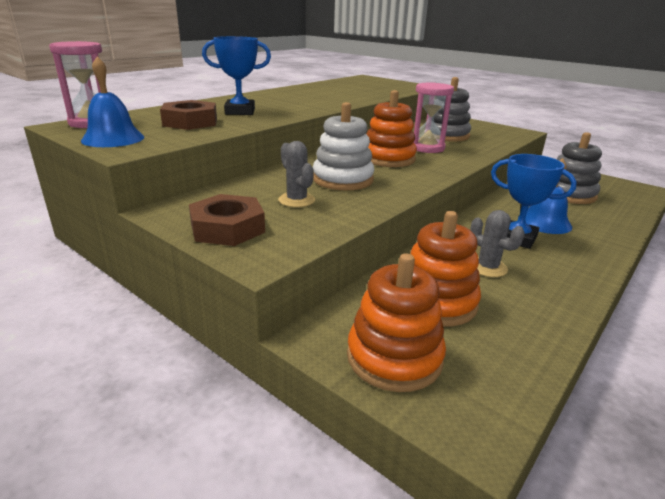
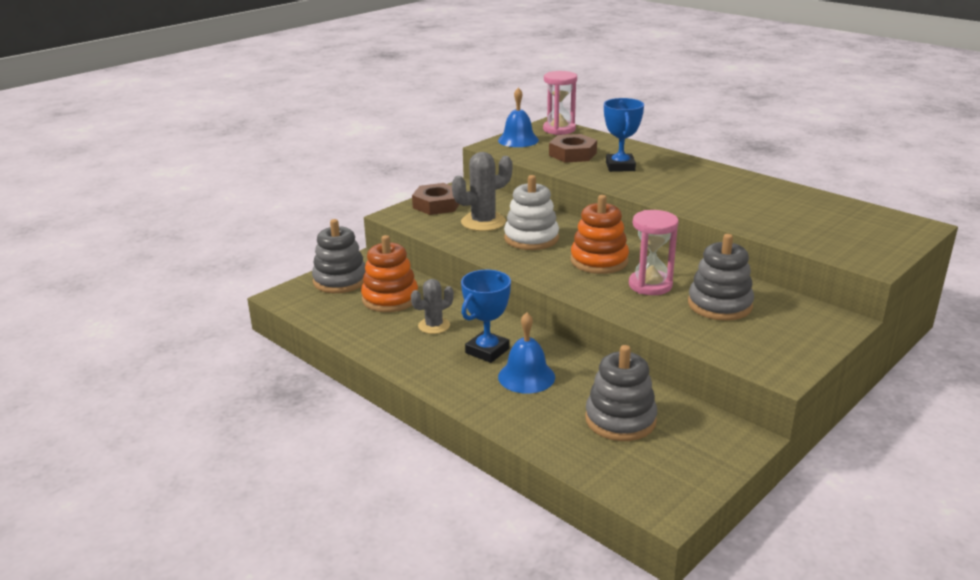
camera: 95 degrees right, 0 degrees up
(296, 200) = (483, 222): grey cactus -> grey cactus, size x1.59
(394, 357) = (340, 280): orange stacking toy -> grey stacking toy

